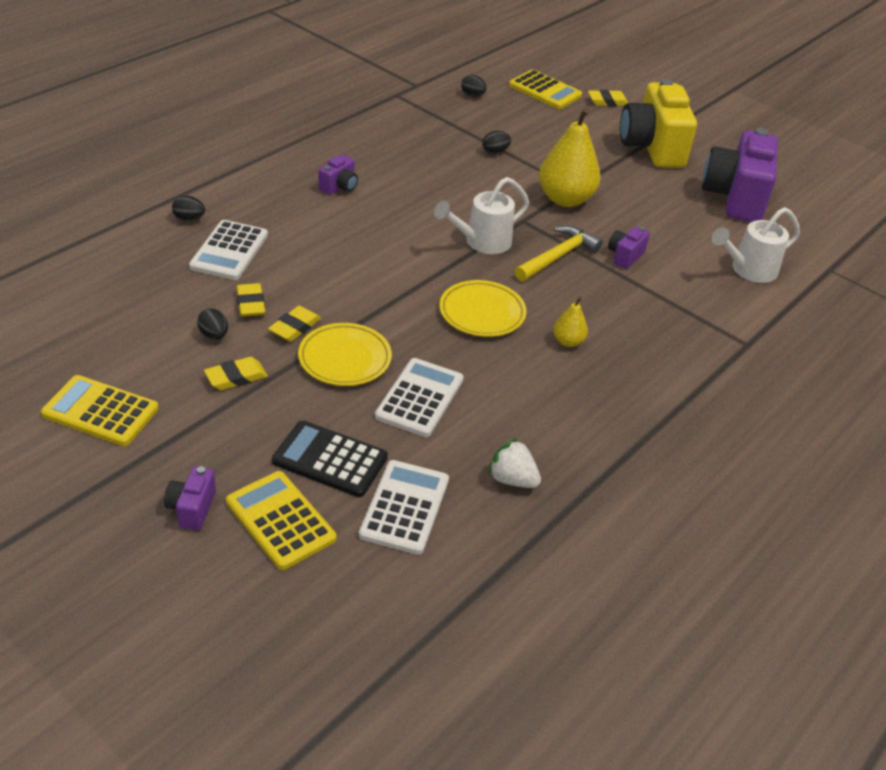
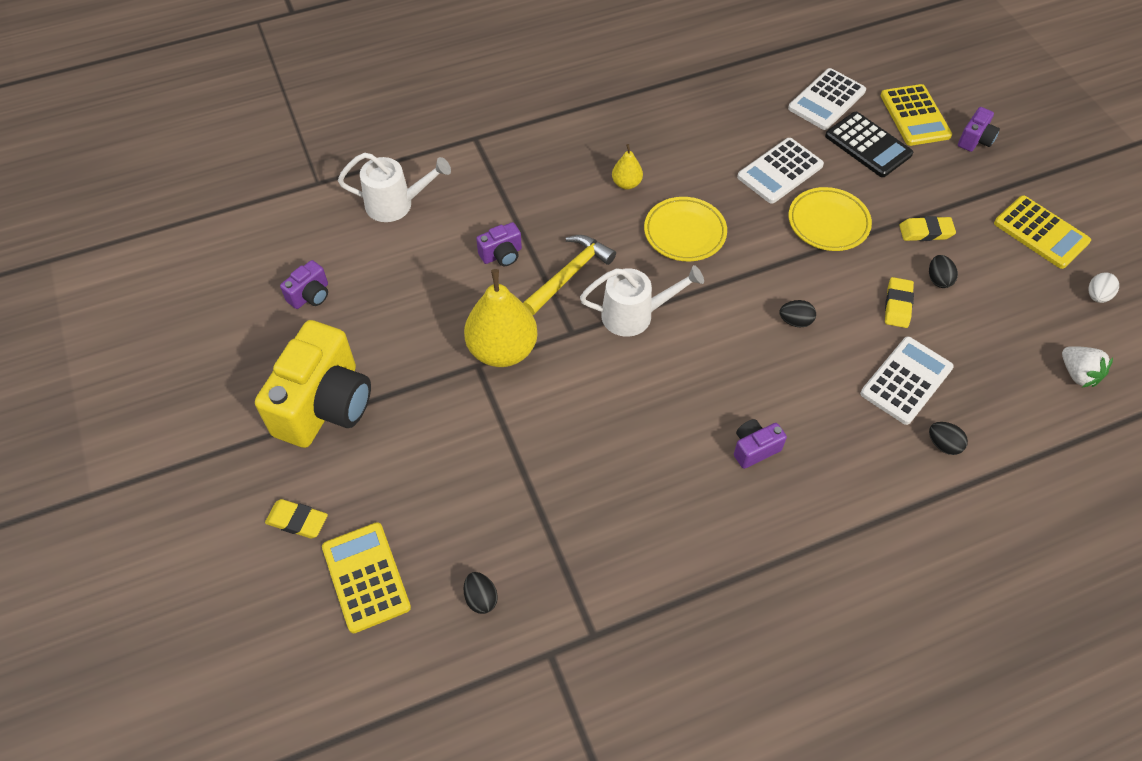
camera: 150 degrees left, 15 degrees up
(38, 362) = (1097, 296): none -> white egg
(295, 327) = (862, 267): yellow eraser -> none
(495, 152) = (529, 458): black egg -> black egg (795, 321)
(512, 479) = (742, 95): white strawberry -> white strawberry (1078, 374)
(557, 256) = (569, 274): yellow hammer -> yellow hammer turned 150 degrees clockwise
(735, 197) = (310, 295): purple camera -> purple camera, size x0.44

